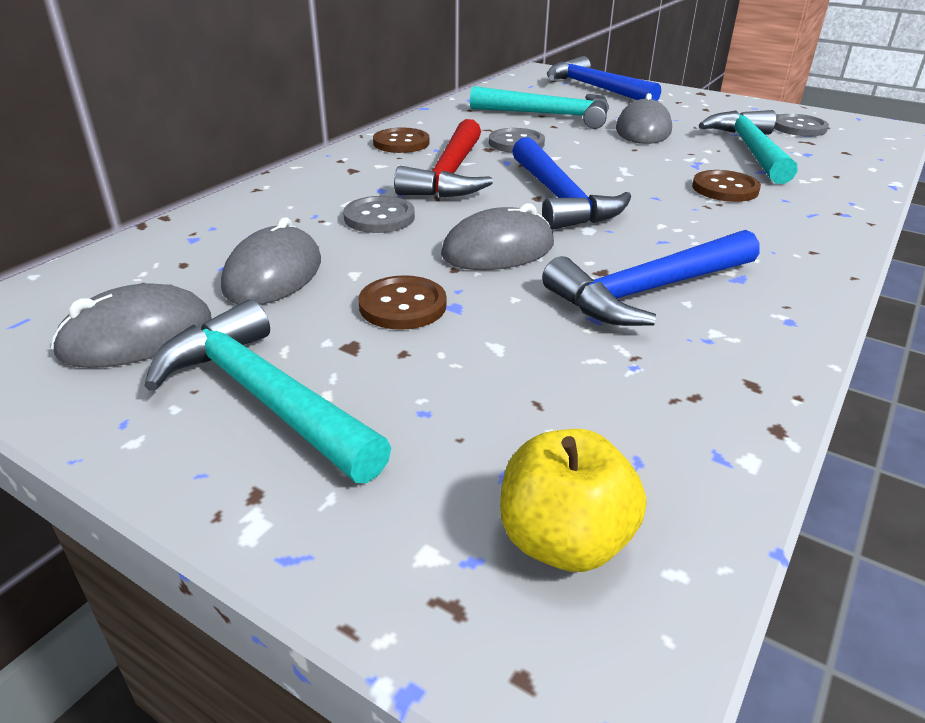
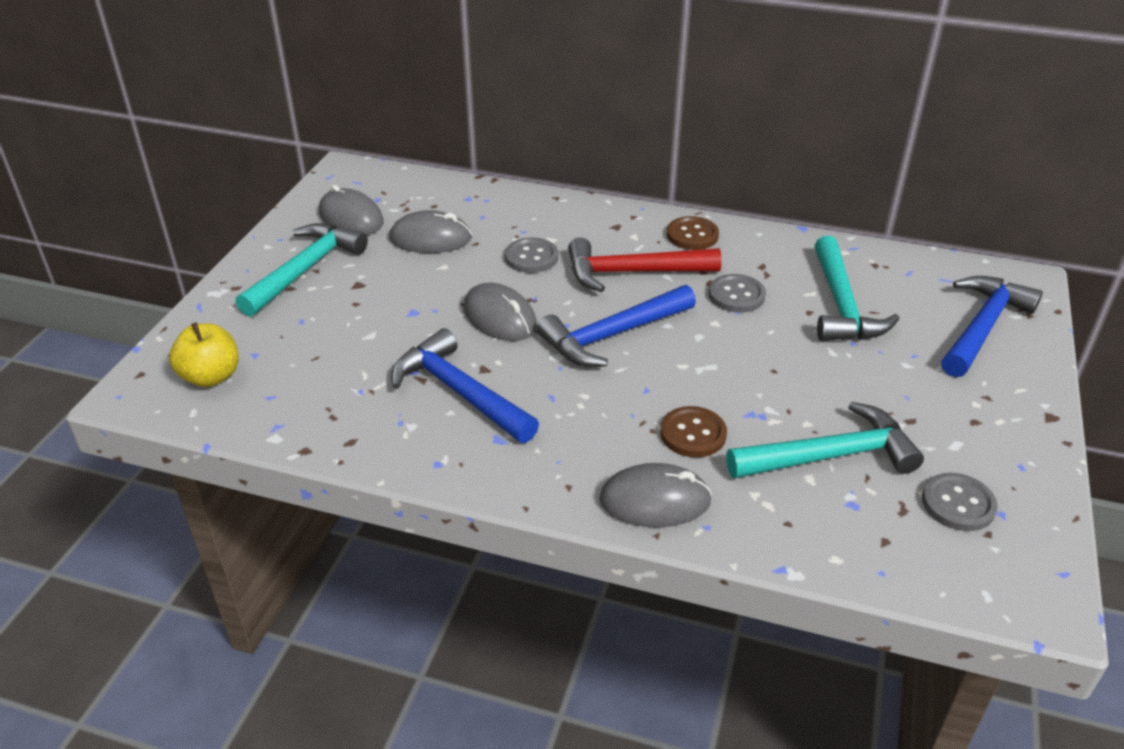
camera: 75 degrees right, 5 degrees up
(402, 305) = (407, 292): brown button -> none
(643, 130) = (840, 373): grey mouse -> grey mouse (655, 501)

